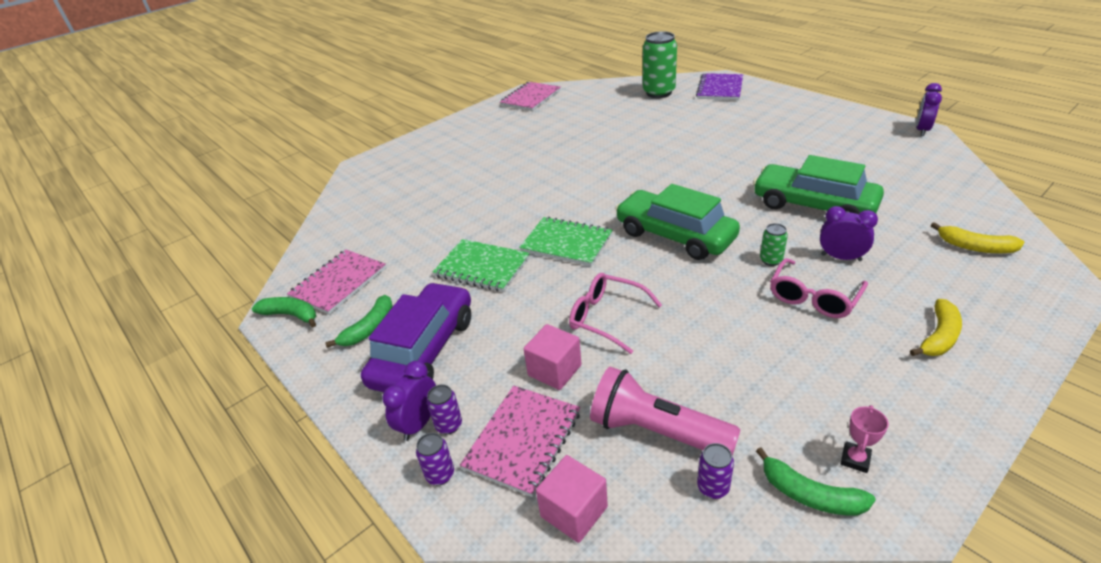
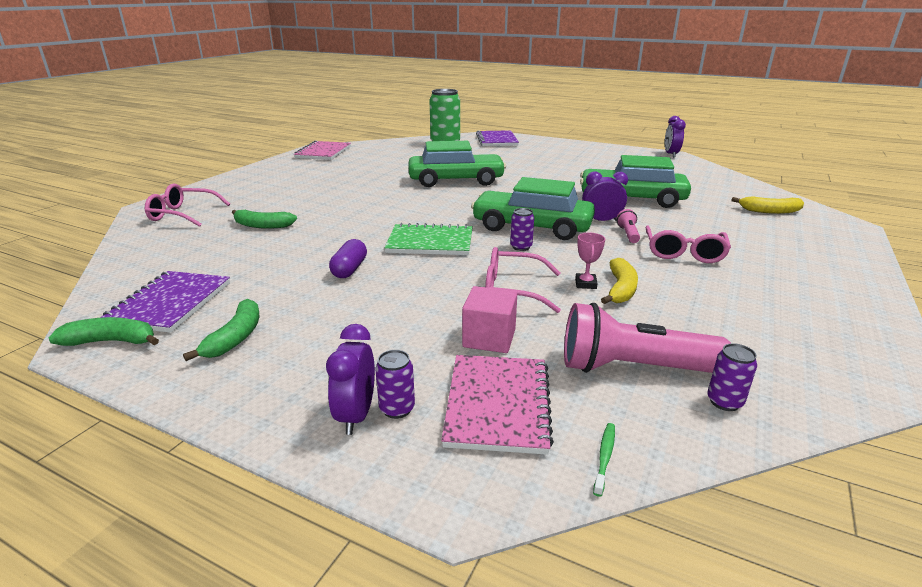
camera: 25 degrees left, 10 degrees down
(339, 283) = (170, 303): pink notebook -> purple notebook
(381, 178) = (183, 214): none -> pink glasses
(424, 350) = (321, 346): purple car -> none
(440, 475) = (417, 460): purple can -> purple can (521, 247)
(482, 267) = (349, 269): green notebook -> purple capsule
(574, 511) = (604, 457): pink cube -> green toothbrush
(638, 155) = (456, 180): none -> green car
(771, 260) = (628, 234): green can -> pink flashlight
(810, 495) = (811, 388): green banana -> green banana (262, 226)
(841, 257) = (681, 226): purple clock -> purple clock (601, 221)
(855, 459) = (820, 354): pink trophy -> pink trophy (585, 284)
(939, 336) = (799, 264): yellow banana -> yellow banana (620, 289)

